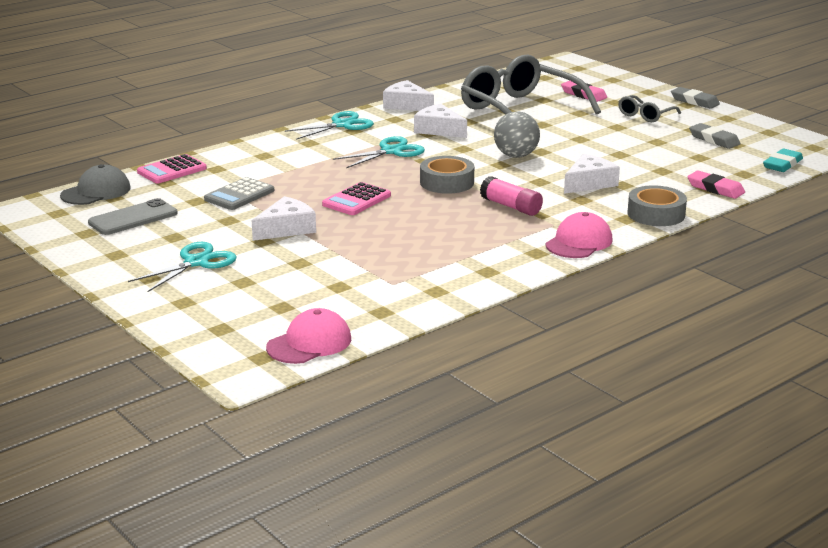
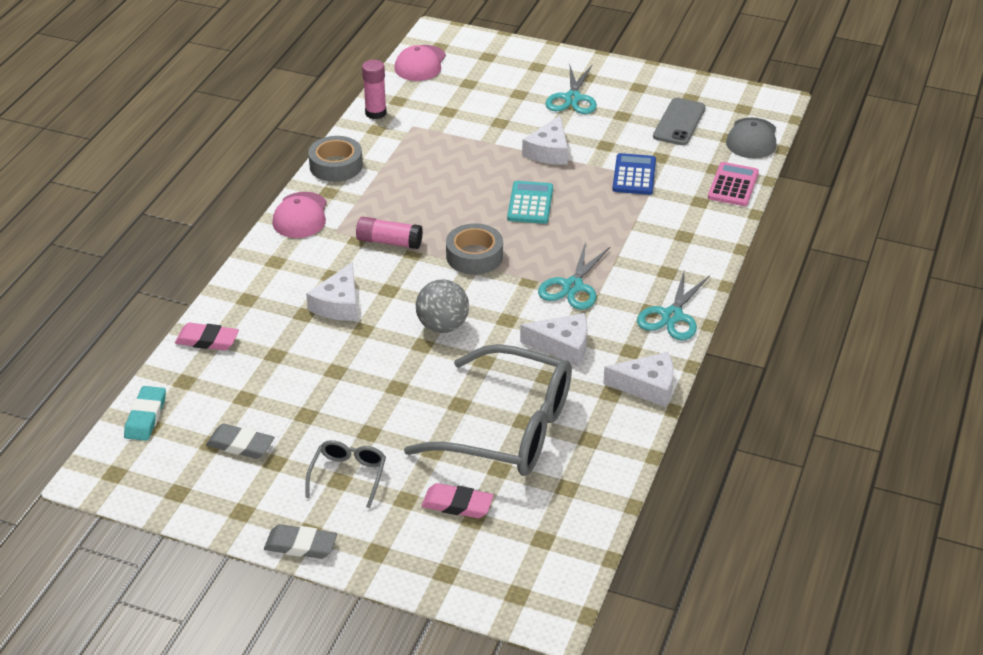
camera: 150 degrees right, 15 degrees up
(239, 195) = (634, 175): grey calculator -> blue calculator
(356, 200) = (530, 203): pink calculator -> turquoise calculator
(420, 306) = (375, 113): none -> pink glue stick
(656, 214) = (250, 277): grey tape -> grey tape (336, 165)

